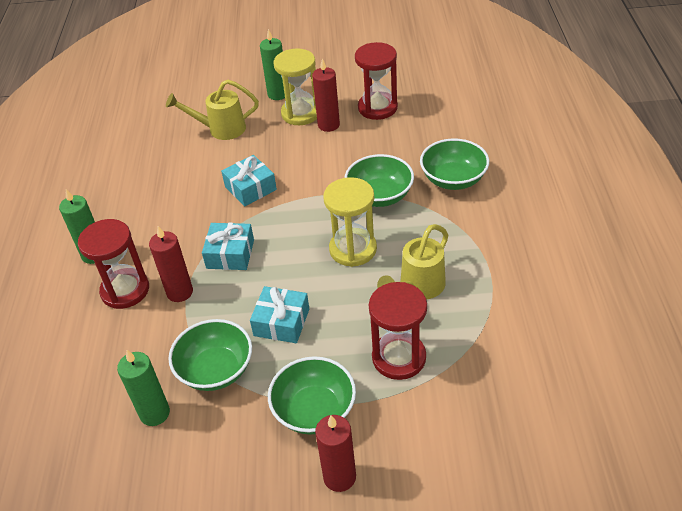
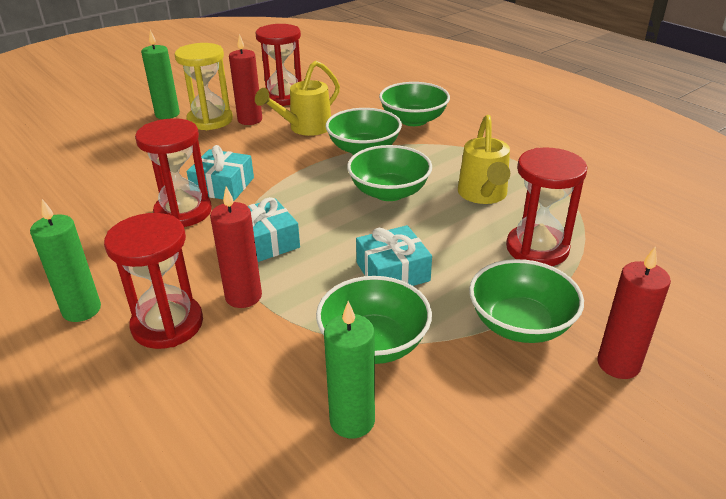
camera: 40 degrees left, 10 degrees down
(207, 201) = (183, 212): none -> red hourglass
(221, 129) = (131, 155): yellow watering can -> yellow watering can (305, 128)
(353, 249) = (389, 192): yellow hourglass -> green bowl

